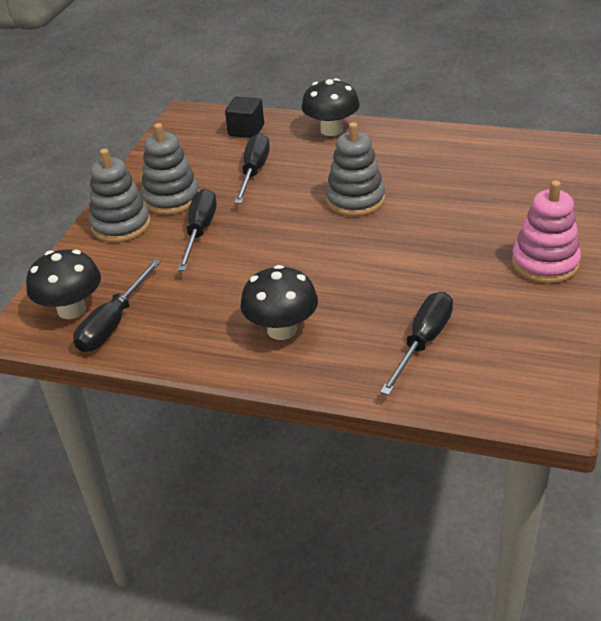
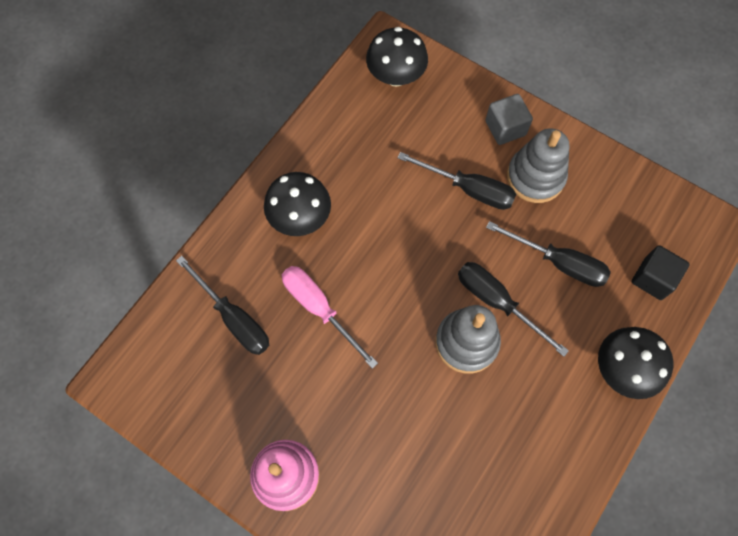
camera: 105 degrees right, 30 degrees up
(113, 323) = (365, 102): black screwdriver -> black screwdriver (497, 302)
(121, 225) = (505, 128): grey stacking toy -> grey cube
(376, 288) = (319, 308): none -> pink screwdriver

